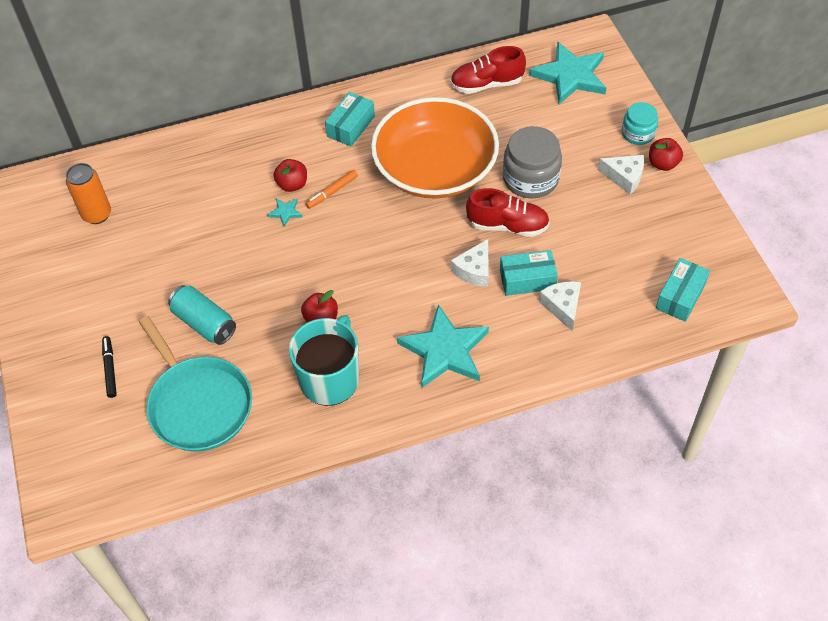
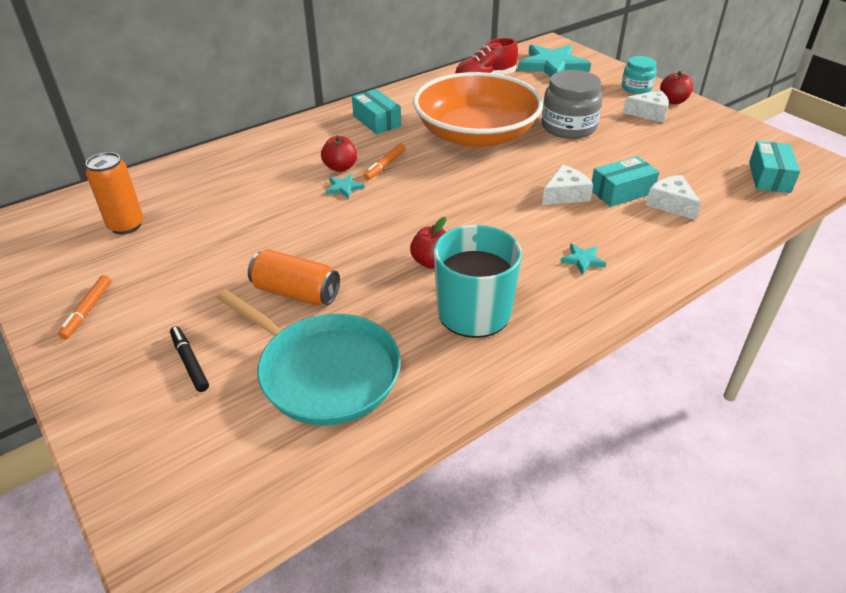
camera: 20 degrees left, 15 degrees down
(51, 300) = (87, 310): none -> orange marker
(204, 323) = (296, 292): turquoise can -> orange can
(351, 126) = (377, 121): turquoise box -> turquoise box turned 45 degrees counterclockwise
(444, 350) = (582, 260): turquoise star -> turquoise star, size x0.41
(474, 270) = (565, 194): white cheese -> white cheese turned 135 degrees counterclockwise
(507, 225) = (572, 159): red shoe -> none

